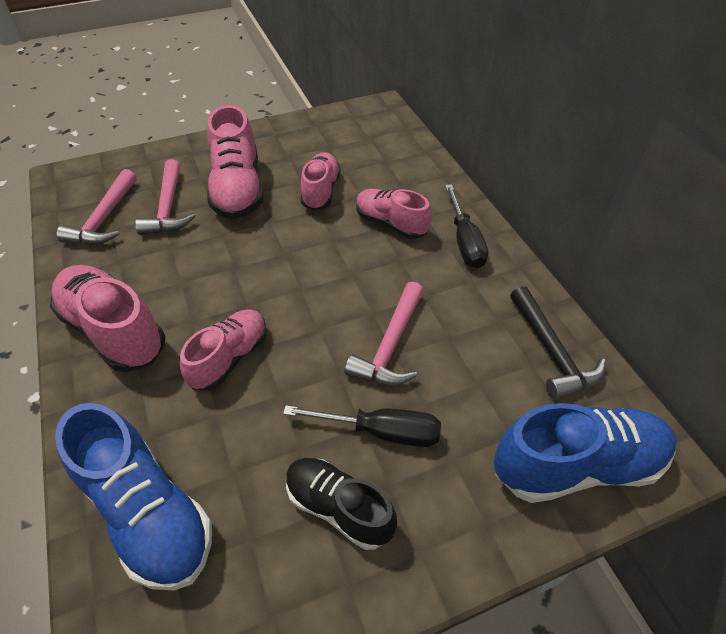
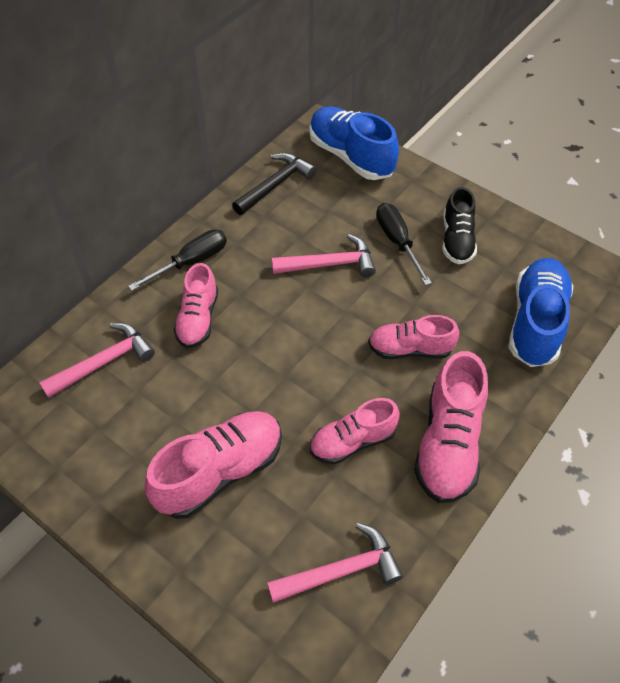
camera: 120 degrees left, 5 degrees up
(168, 208) = (287, 519): pink hammer -> pink hammer (104, 362)
(321, 191) = (181, 395): pink shoe -> pink shoe (352, 441)

